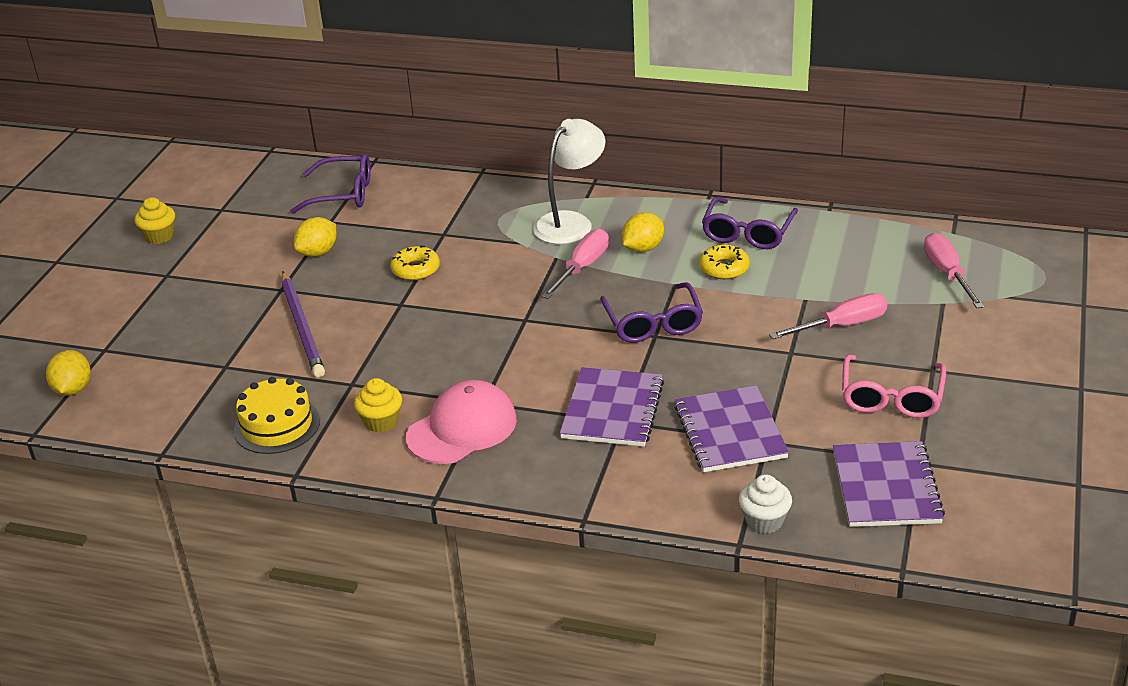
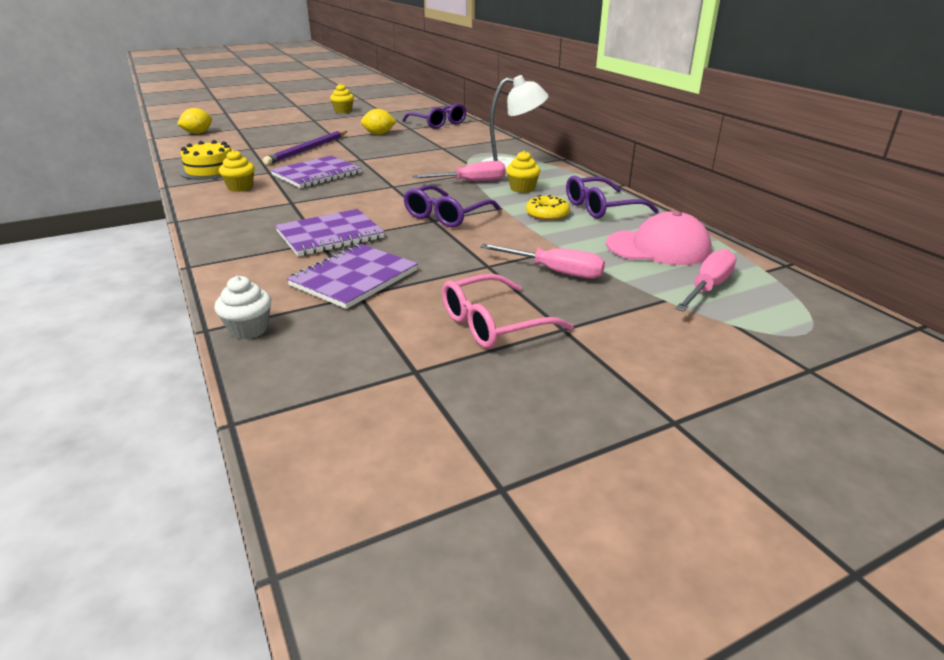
camera: 45 degrees right, 5 degrees down
(415, 269) = (398, 152): yellow donut -> none
(462, 428) = (257, 205): pink cap -> pink cap (658, 247)
(643, 248) = (522, 188): yellow lemon -> yellow cupcake
(886, 487) = (357, 368): purple notebook -> purple notebook (316, 174)

